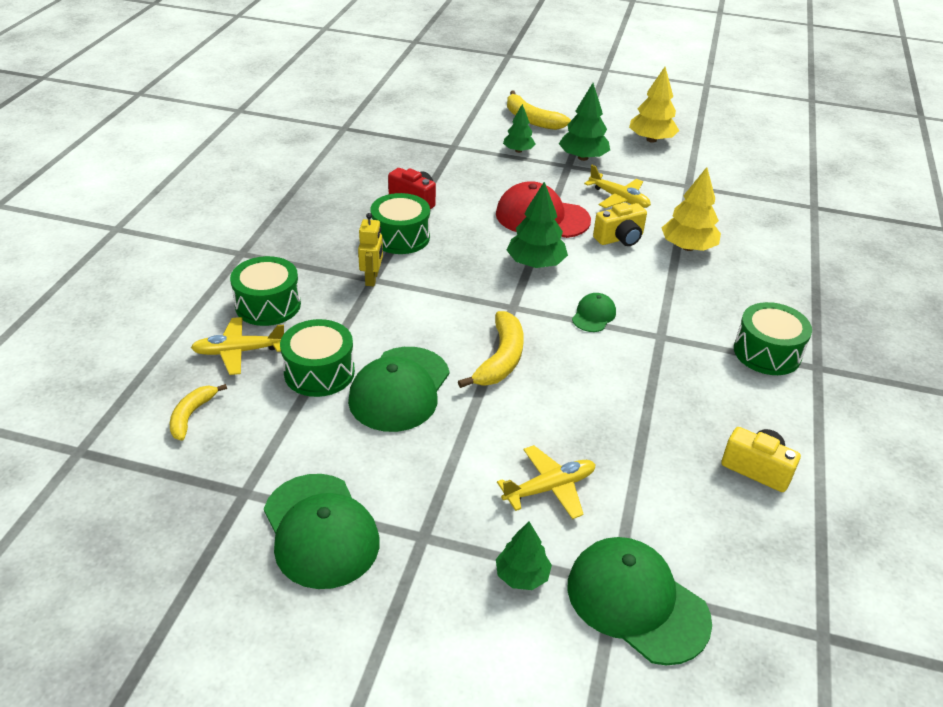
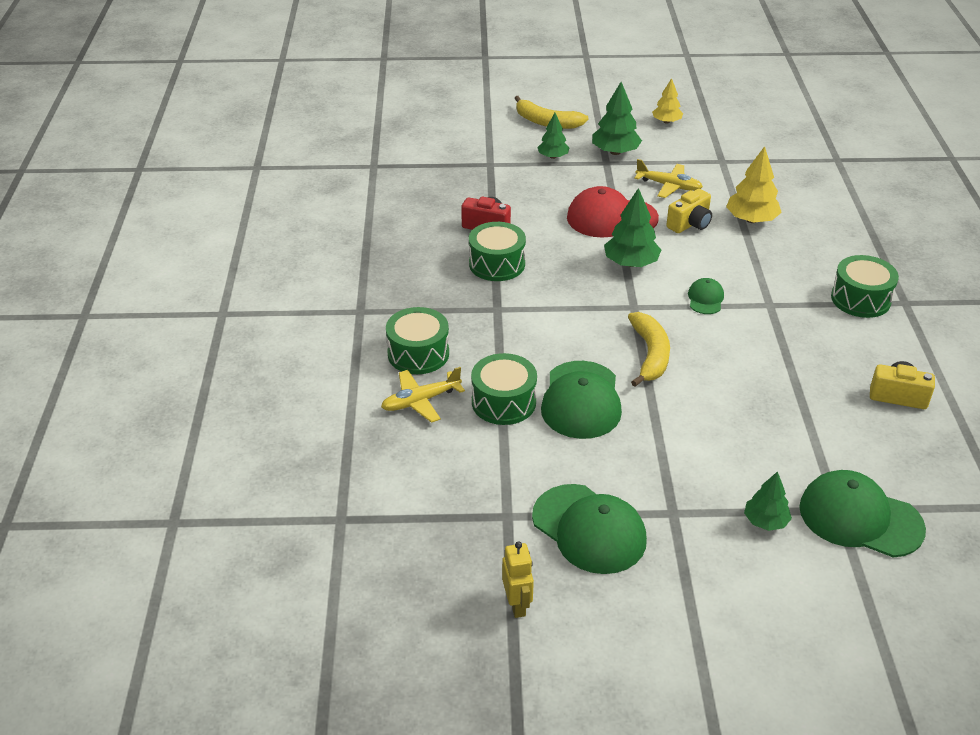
camera: 15 degrees left, 0 degrees up
(191, 415) = (418, 465): yellow banana -> none
(372, 279) = (496, 308): yellow robot -> yellow robot (517, 605)
(550, 488) = (749, 450): yellow plane -> none
(651, 140) = (666, 121): yellow tree -> yellow tree, size x0.64

